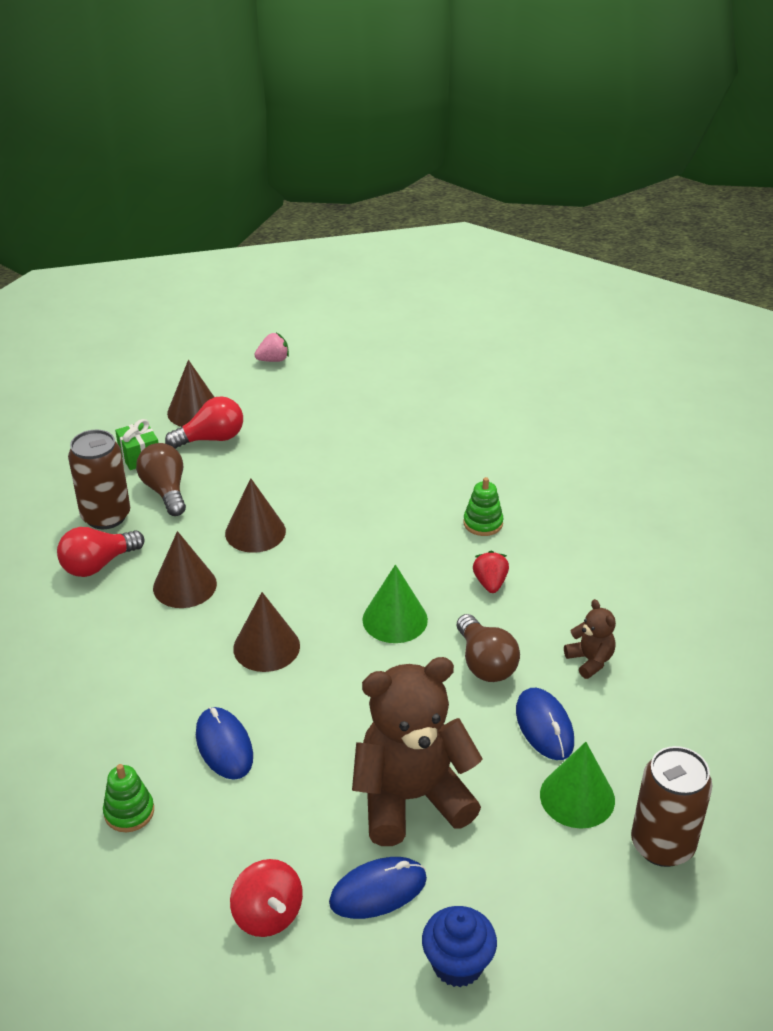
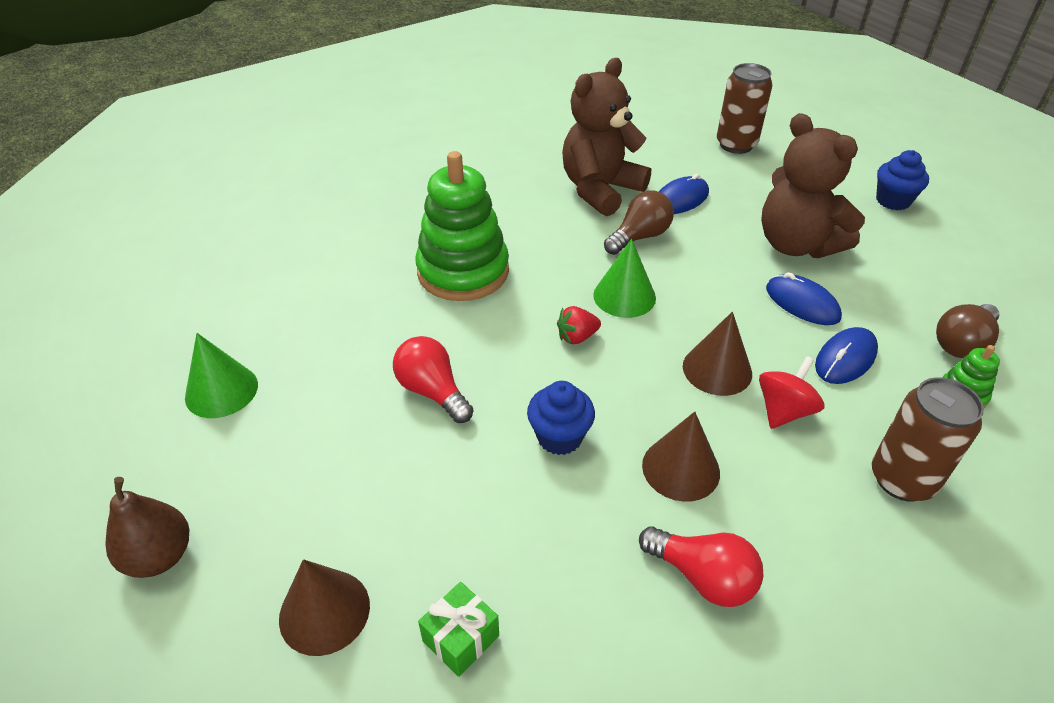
camera: 110 degrees left, 5 degrees up
(106, 516) = (610, 616): brown can -> brown can (902, 479)
(165, 491) = (526, 565): brown light bulb -> brown light bulb (962, 343)
(211, 439) = (389, 558): red light bulb -> red light bulb (432, 391)
(255, 532) = (559, 437): brown cone -> blue cupcake
(268, 914) = (952, 286): red spinning top -> red spinning top (784, 411)
(273, 360) = (160, 556): pink strawberry -> brown pear
(378, 891) = (881, 242): blue mouse -> blue mouse (802, 303)
(483, 523) = (463, 271): green stacking toy -> green stacking toy, size x2.31
(490, 583) = (544, 252): red strawberry -> red strawberry (577, 337)
(577, 797) = (729, 178): green cone -> green cone (221, 391)
(590, 660) = (600, 190): brown teddy bear -> brown teddy bear, size x2.26

